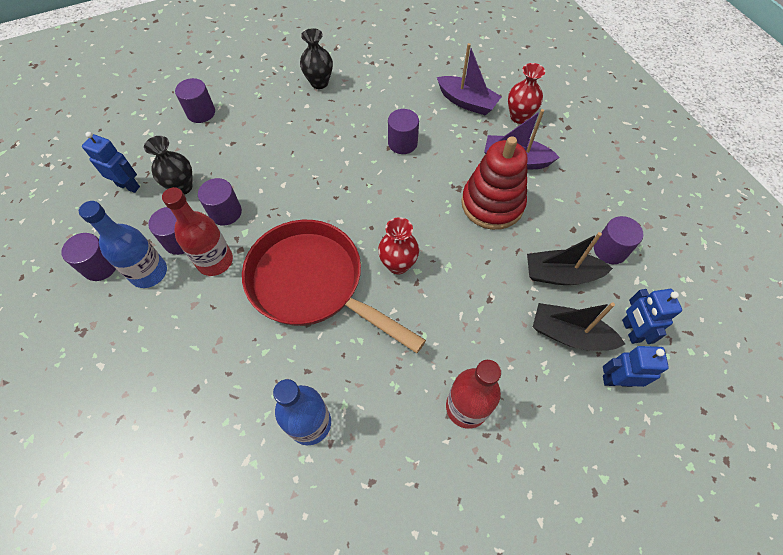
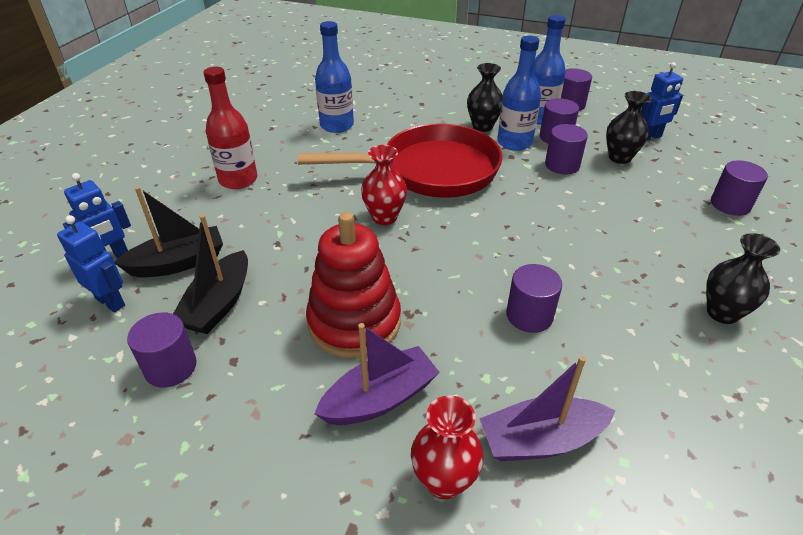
camera: 135 degrees right, 20 degrees down
(204, 302) = (482, 126): none -> black vase
(215, 261) = (514, 143): red bottle -> blue bottle
(560, 274) = (218, 304): black boat -> black boat turned 150 degrees clockwise

